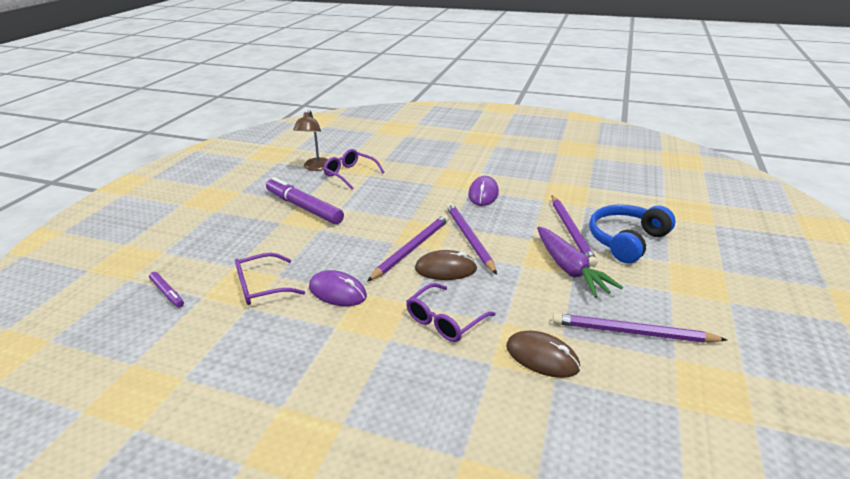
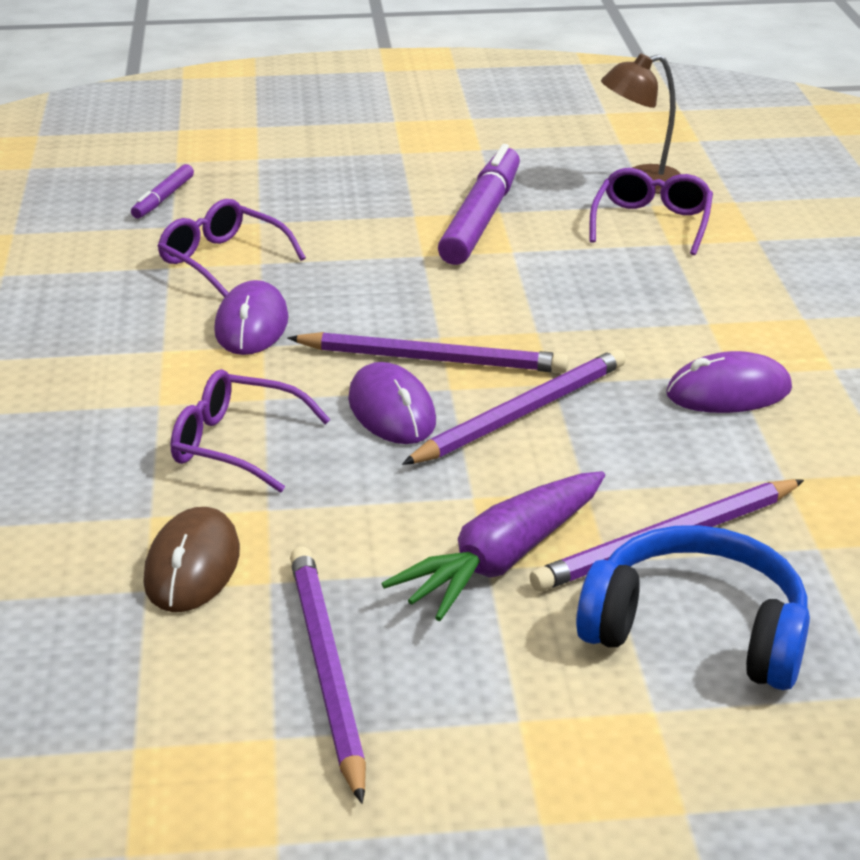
camera: 65 degrees right, 0 degrees up
(445, 269) = (391, 410): brown mouse -> purple mouse

